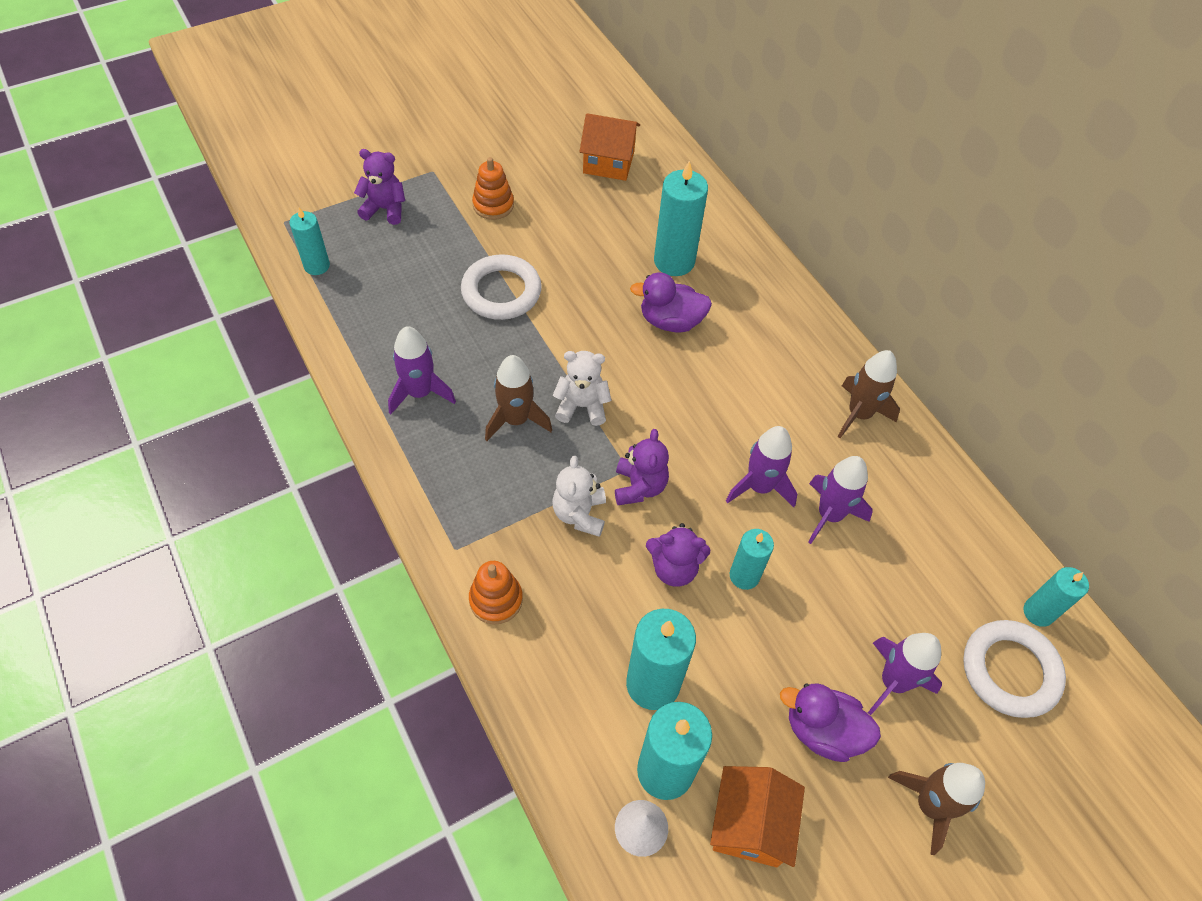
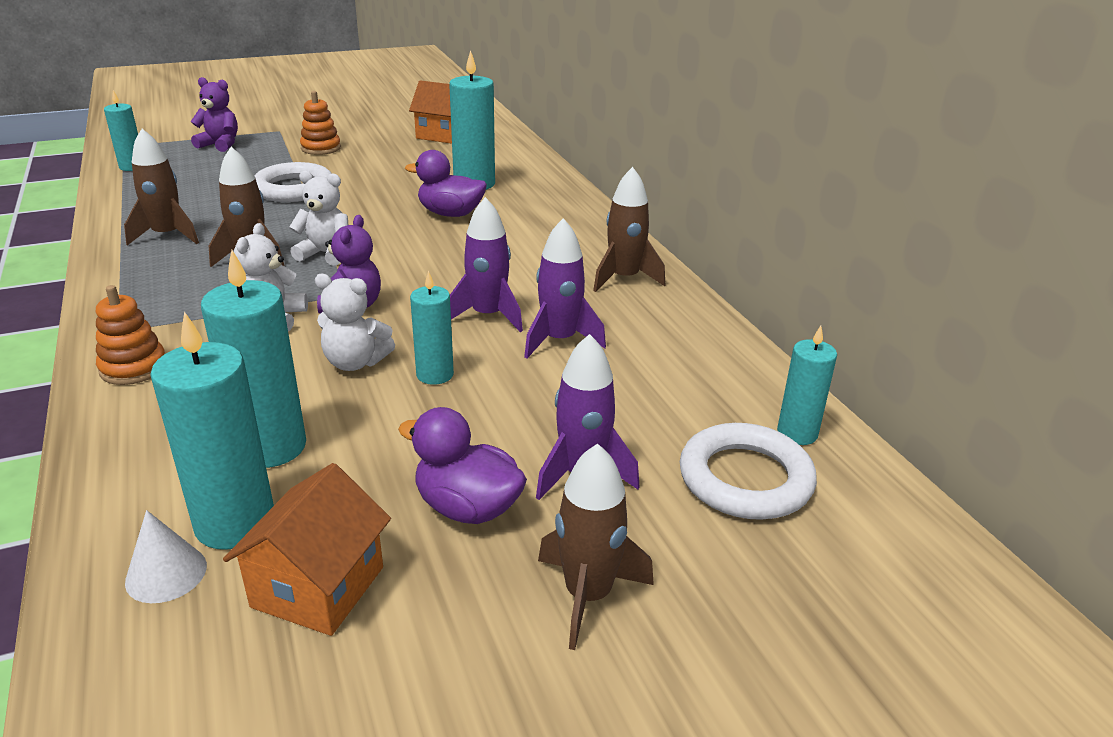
camera: 10 degrees right, 25 degrees down
(420, 393) = (167, 236): purple rocket -> brown rocket
(674, 568) = (355, 362): purple teddy bear -> white teddy bear

